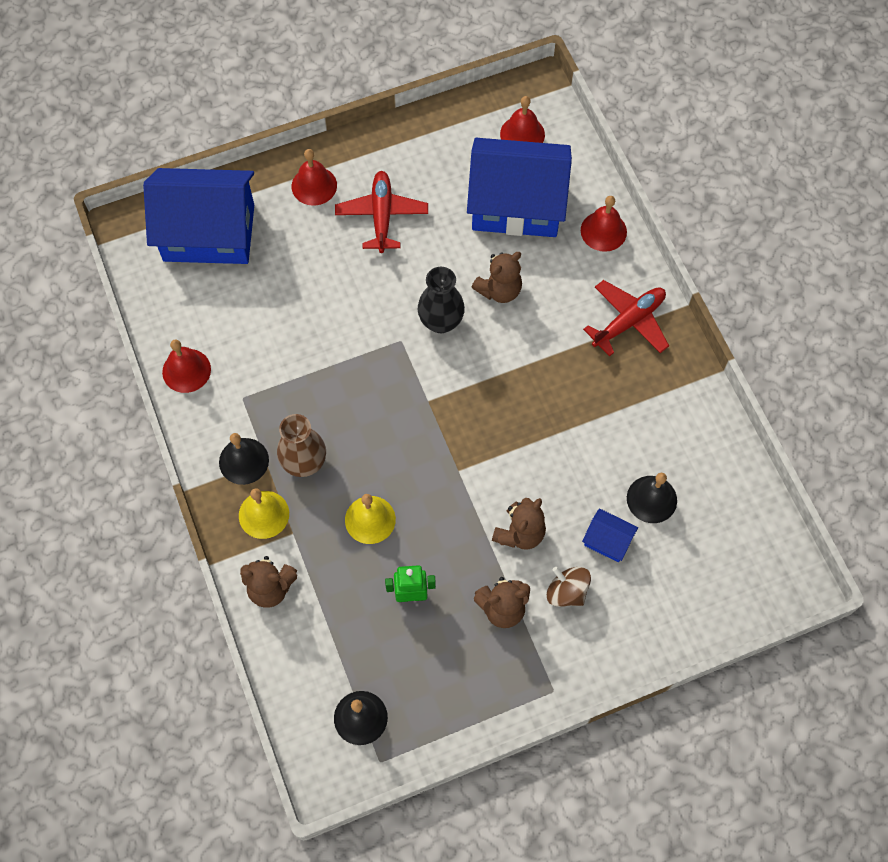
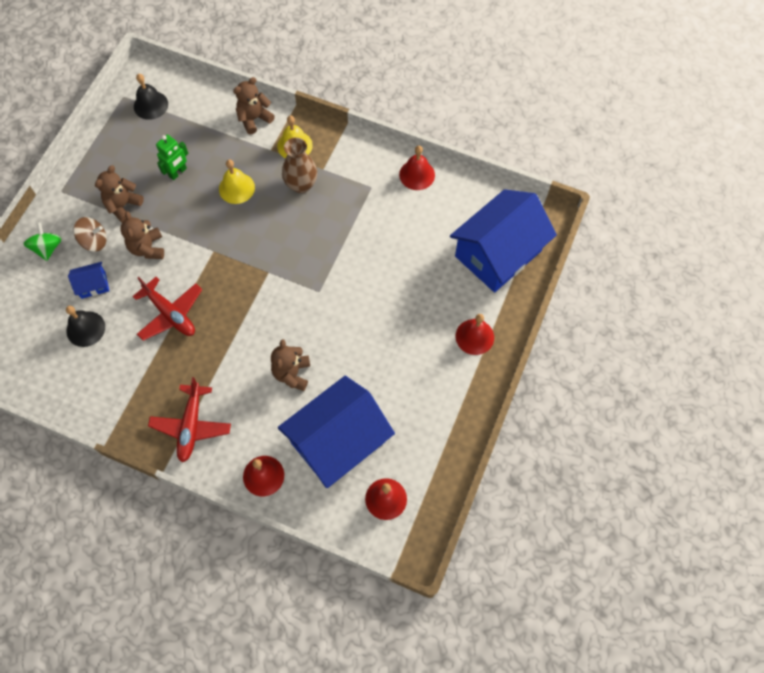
camera: 135 degrees right, 0 degrees up
(244, 461) = (334, 159): black bell -> none
(382, 216) = (413, 355): red plane -> red plane (170, 314)
(441, 322) = (307, 322): black vase -> none
(622, 628) = (47, 248): none -> green spinning top

